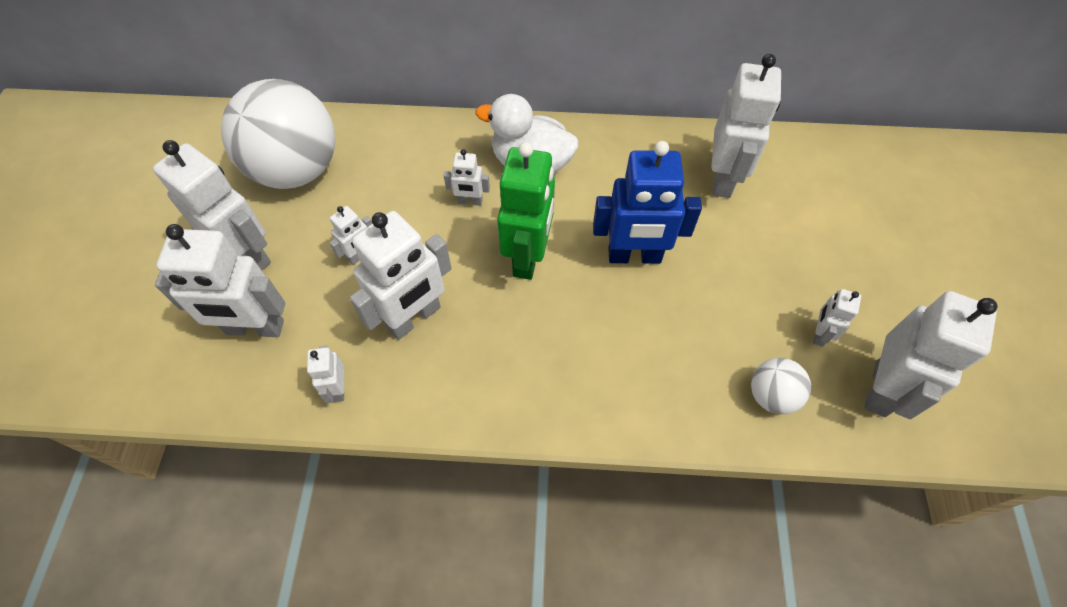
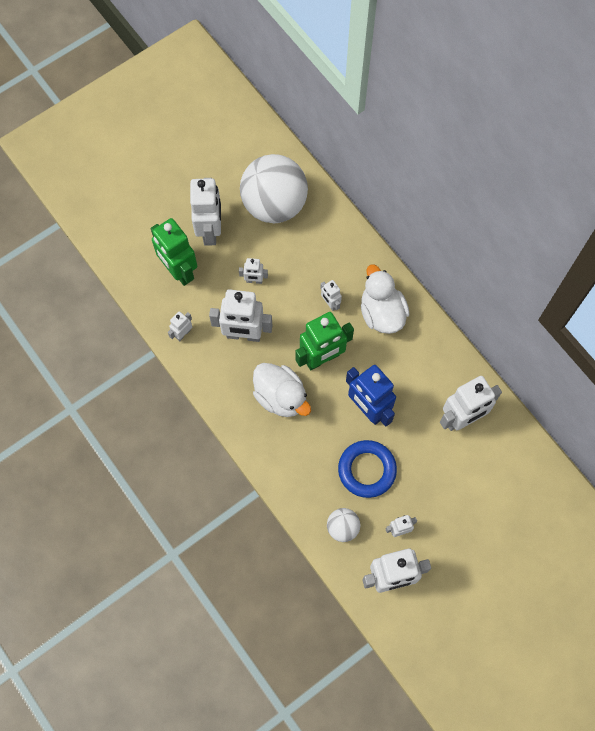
camera: 50 degrees right, 10 degrees up
(254, 328) = (179, 271): white robot -> green robot
(535, 337) = (281, 397): none -> white duck
(712, 312) = (367, 470): none -> blue ring

